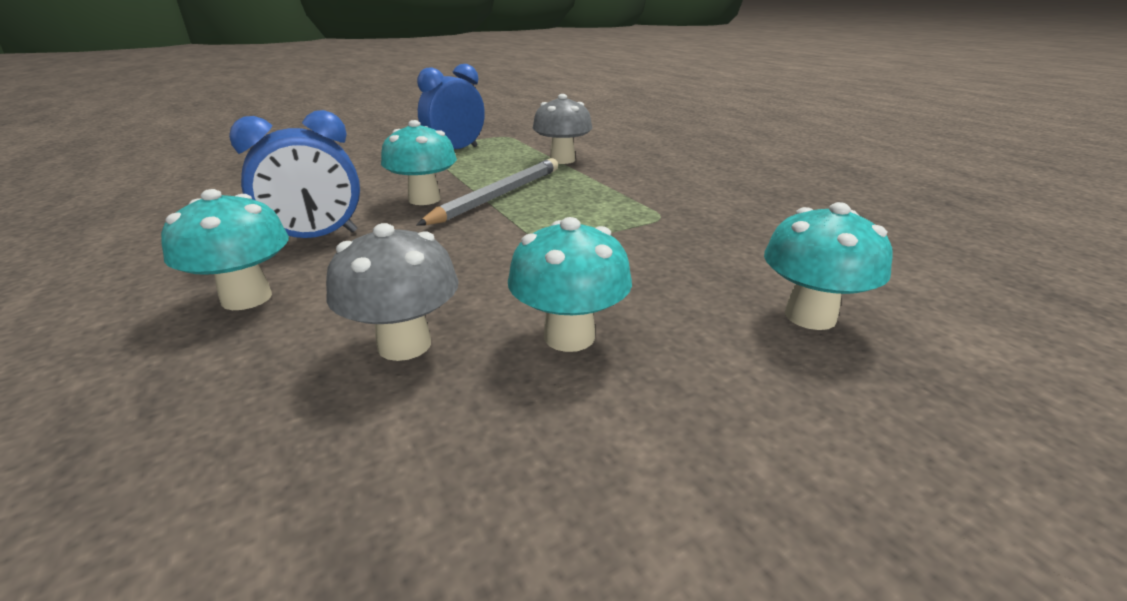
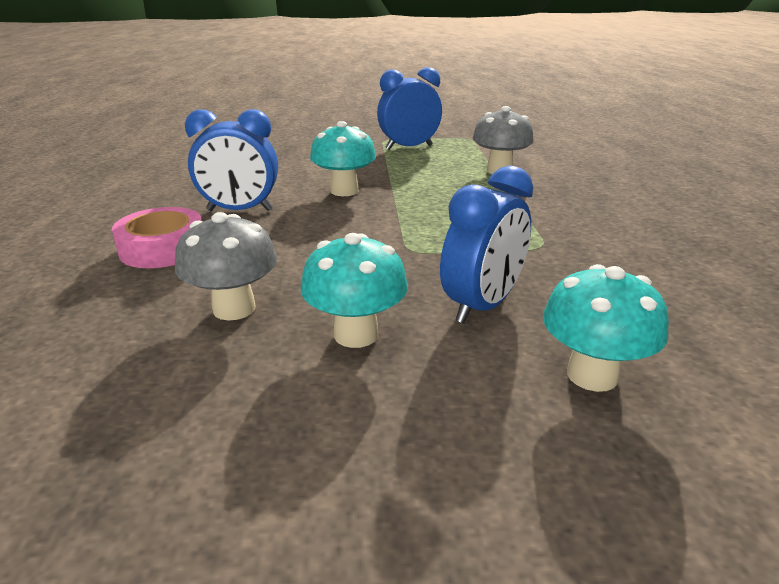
camera: 25 degrees right, 0 degrees up
(246, 298) = (163, 248): turquoise mushroom -> pink tape
(498, 196) = (408, 198): grey pencil -> none
(662, 279) = (482, 306): none -> blue clock

